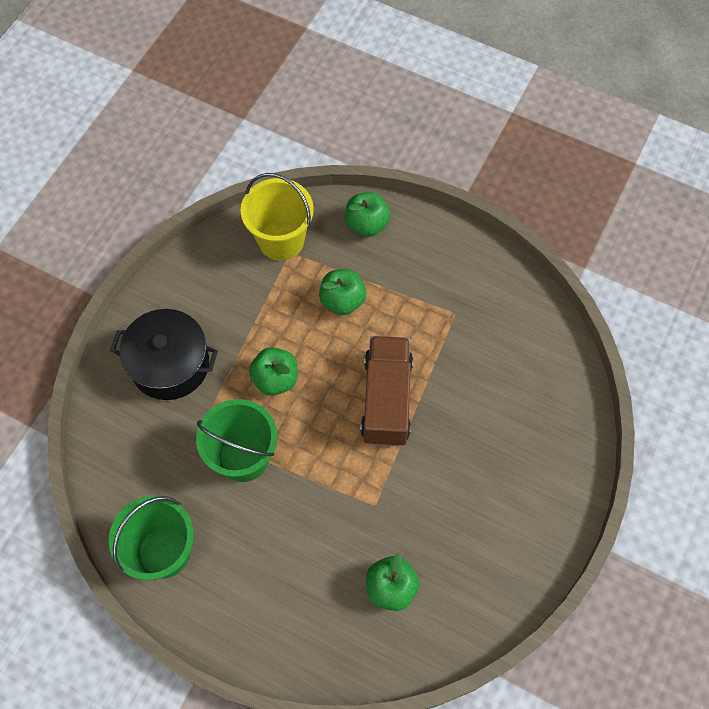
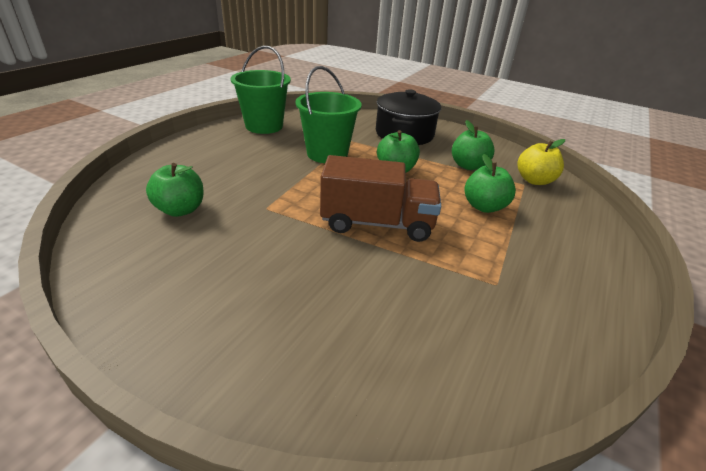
camera: 90 degrees right, 30 degrees down
(281, 240) = (534, 180): yellow bucket -> yellow apple
(366, 224) = (583, 228): green apple -> green apple (468, 166)

